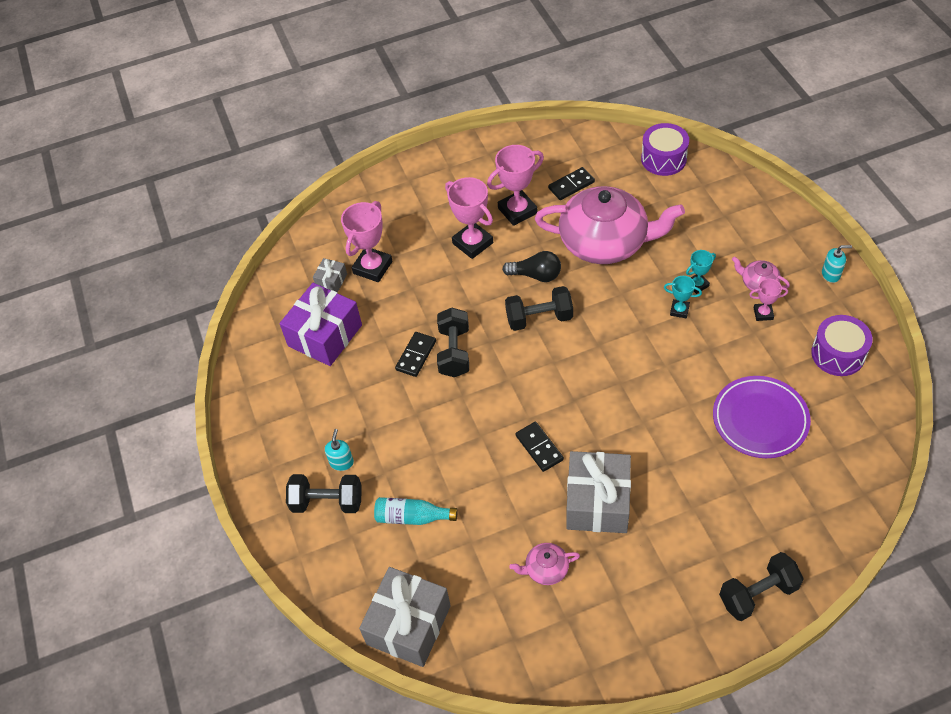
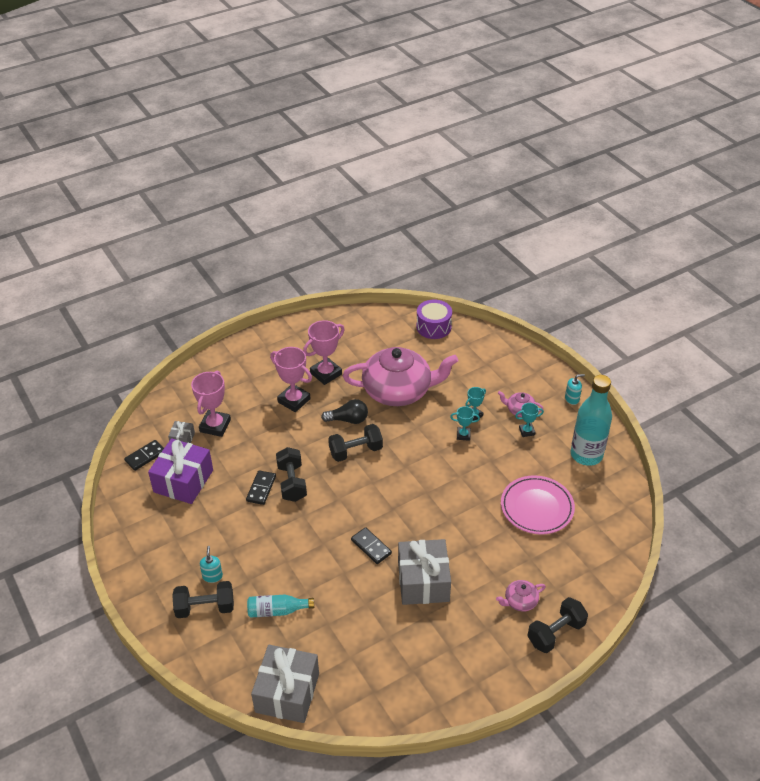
camera: 15 degrees left, 10 degrees down
(546, 569) = (391, 636): pink teapot -> pink teapot (520, 601)
(571, 185) = (365, 351): black domino -> black domino (145, 456)
(760, 419) = (537, 507): purple plate -> pink plate
(763, 313) = (526, 431): pink trophy -> turquoise trophy
(838, 354) = (586, 455): purple drum -> turquoise bottle

